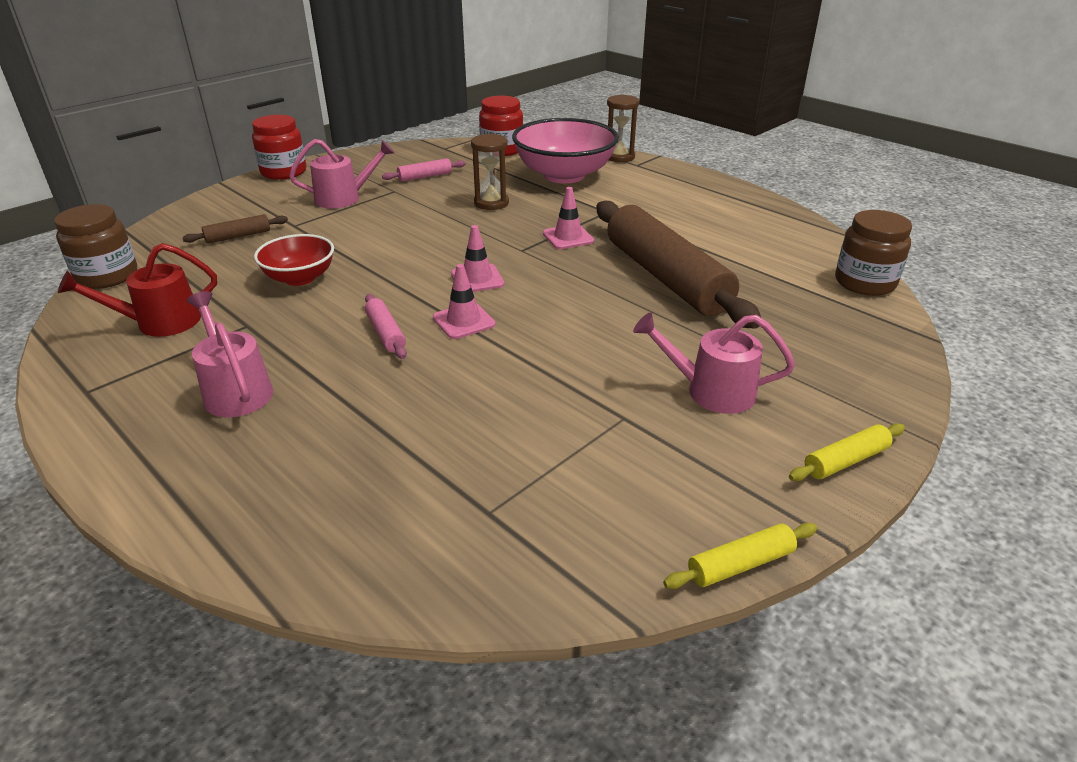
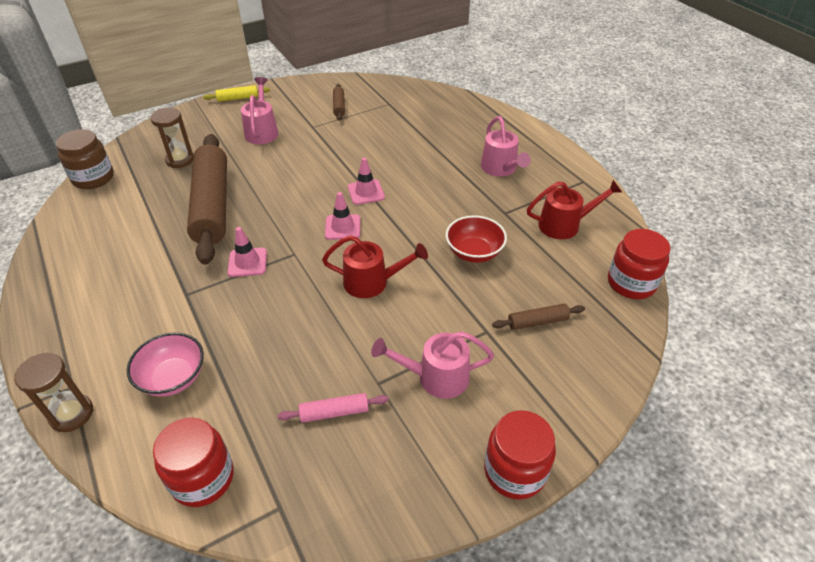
camera: 165 degrees left, 10 degrees up
(107, 276) = (631, 283): brown jar -> red jar
(385, 333) = (416, 191): pink rolling pin -> none
(419, 240) = (372, 282): none -> red watering can
(491, 203) = (284, 332): brown hourglass -> brown hourglass (180, 160)
(564, 175) = (173, 378): pink bowl -> pink bowl, size x0.57
(603, 480) = (339, 106): none -> brown rolling pin
(710, 391) = (262, 131): pink watering can -> pink watering can turned 120 degrees counterclockwise
(740, 564) = (310, 79): yellow rolling pin -> none

